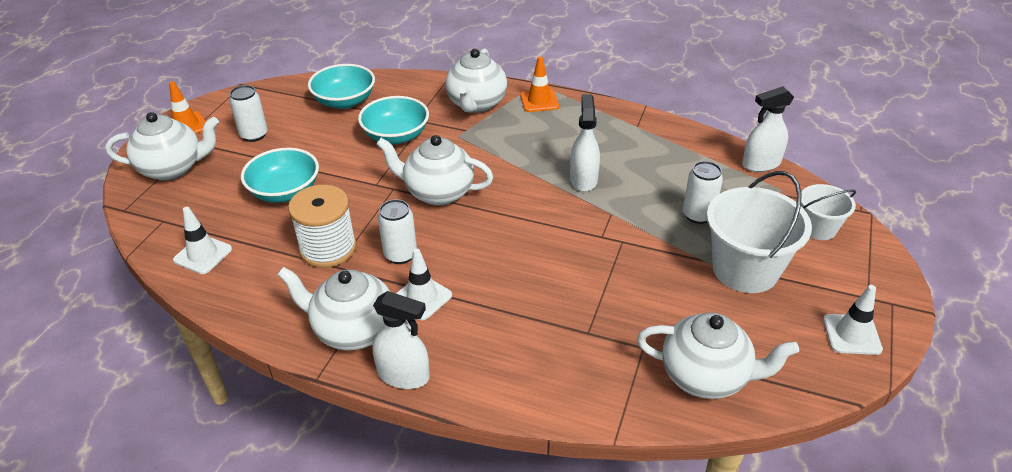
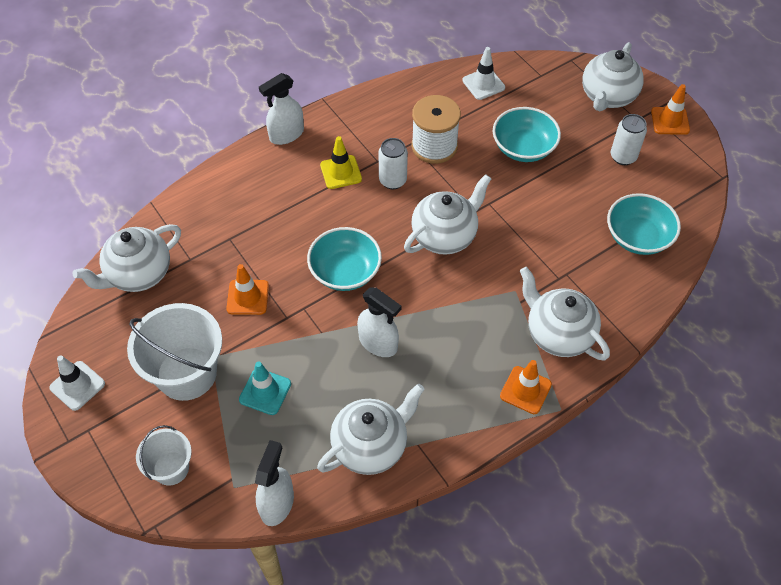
camera: 125 degrees right, 15 degrees up
(353, 330) = (344, 128): white teapot -> white teapot (371, 446)
(396, 136) = (549, 247): turquoise bowl -> turquoise bowl (345, 271)
(422, 297) = (341, 172): white traffic cone -> yellow traffic cone
(633, 277) = (247, 297): none -> orange traffic cone
(698, 215) = (265, 391): white can -> turquoise traffic cone

